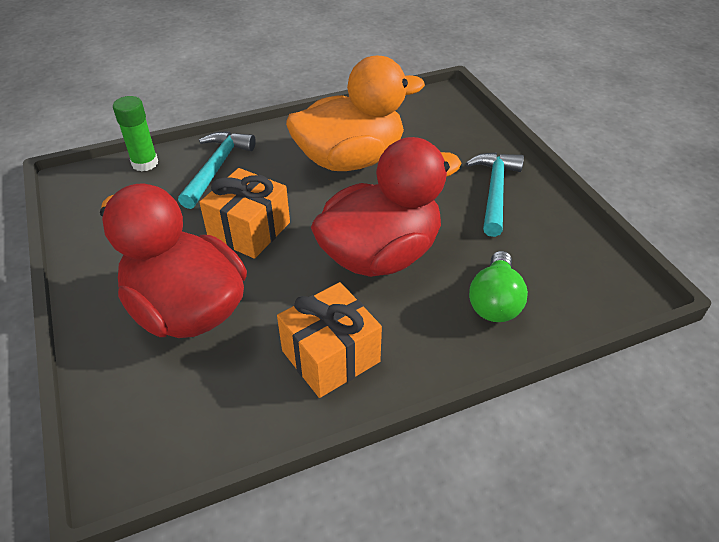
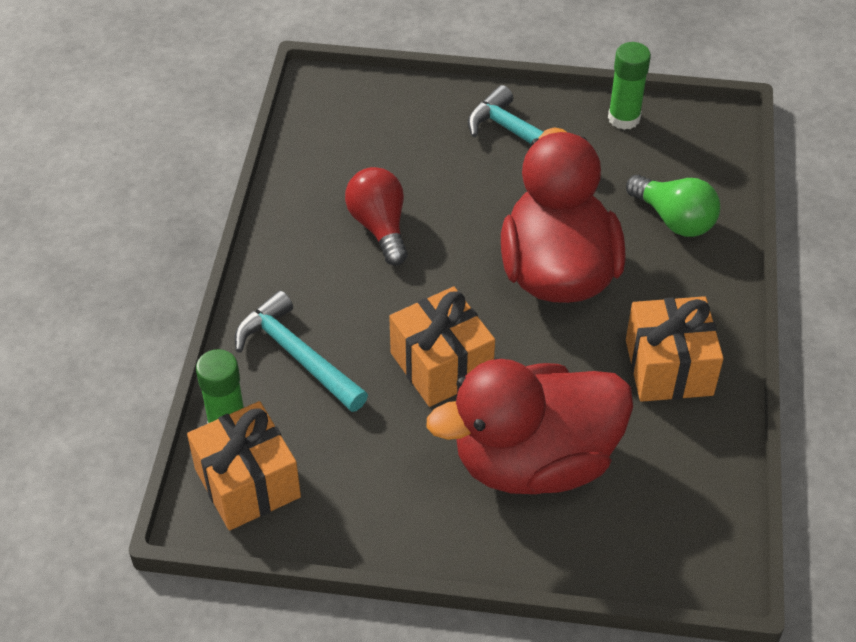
camera: 60 degrees left, 5 degrees up
(104, 187) = (247, 483): none -> orange gift
(350, 160) = (379, 227): orange duck -> red light bulb
(572, 233) = (624, 118): none -> green glue stick

